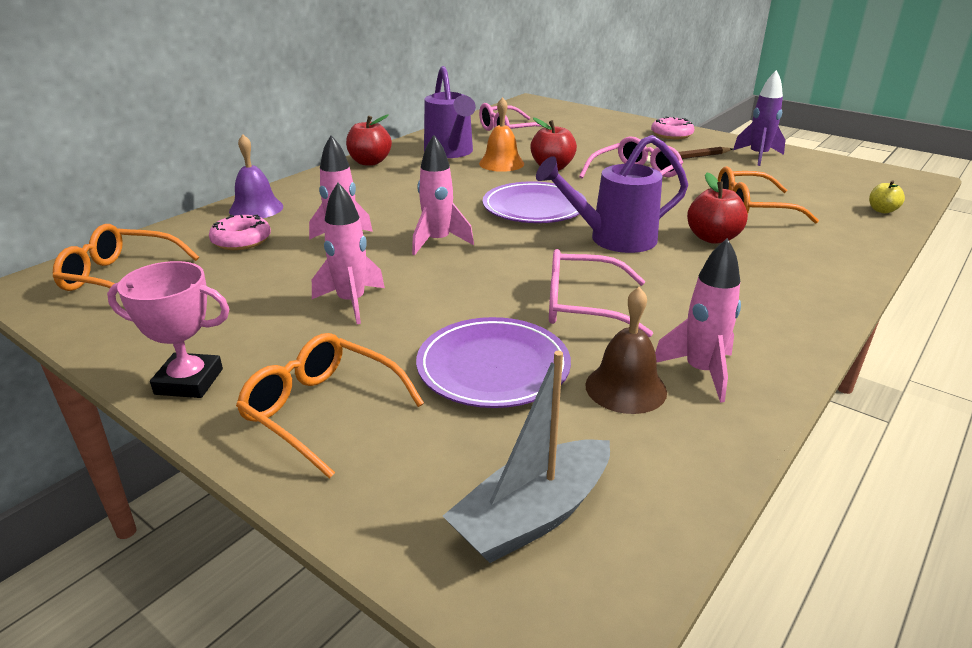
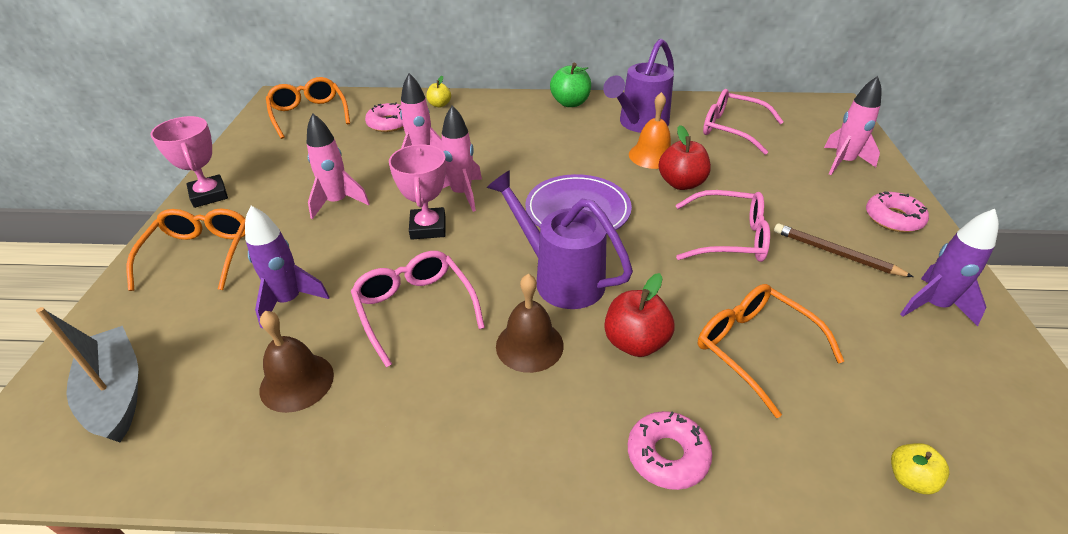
camera: 55 degrees right, 10 degrees up
(256, 208) = (439, 105): purple bell -> yellow apple
(370, 162) = (570, 103): red apple -> green apple
(469, 270) = (428, 228): none -> pink trophy
(493, 367) = (289, 301): purple plate -> purple rocket
(532, 516) = (116, 393): grey boat -> grey boat turned 45 degrees clockwise
(680, 273) = (529, 345): none -> brown bell
(700, 372) = (348, 420): pink rocket -> pink rocket (843, 162)
(825, 262) = (667, 455): none -> pink donut

